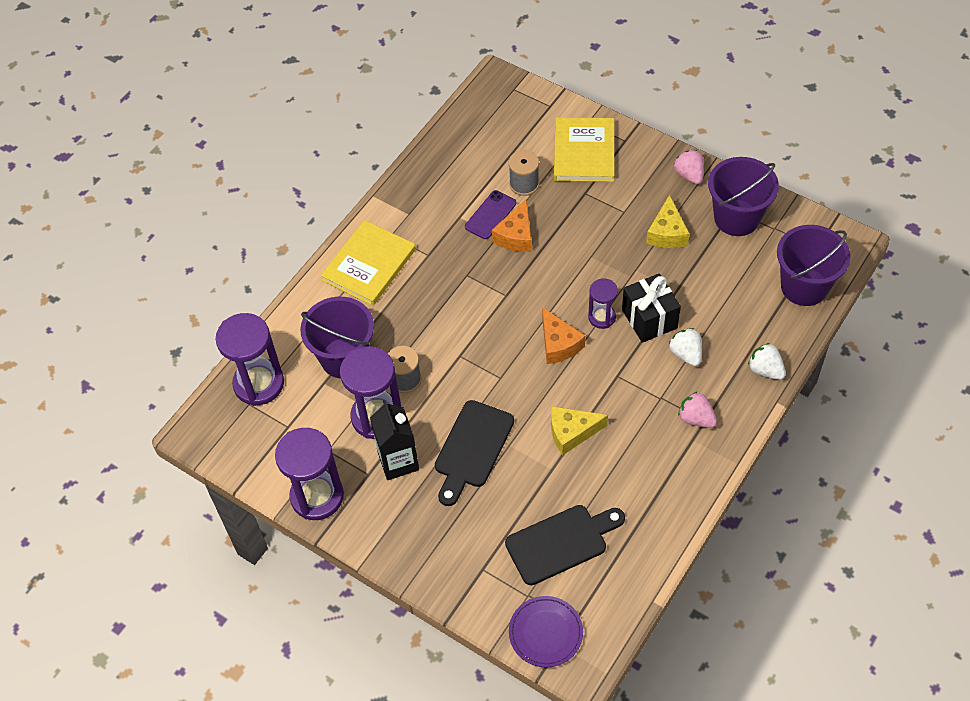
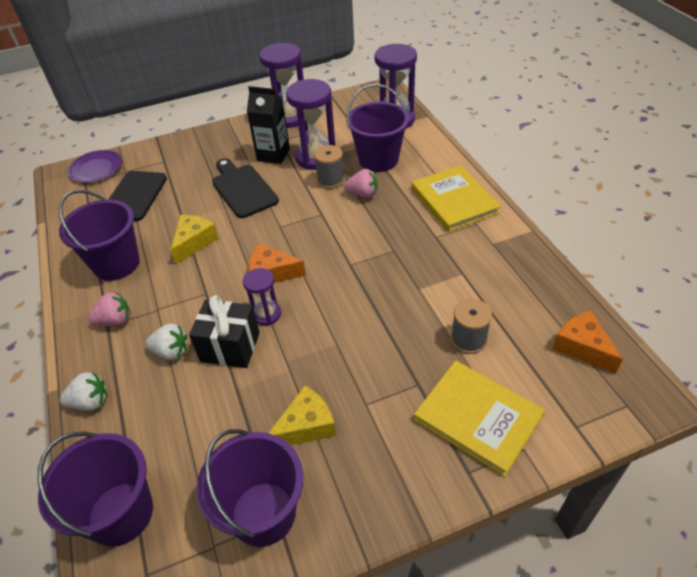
camera: 125 degrees right, 10 degrees down
(490, 215) = (448, 295): purple phone -> none
(516, 235) = (408, 301): orange cheese -> orange cheese (582, 347)
(645, 475) = (116, 264): none -> purple bucket
(667, 233) = (306, 426): yellow cheese -> yellow cheese turned 105 degrees clockwise
(689, 175) = (364, 507): pink strawberry -> pink strawberry (363, 194)

